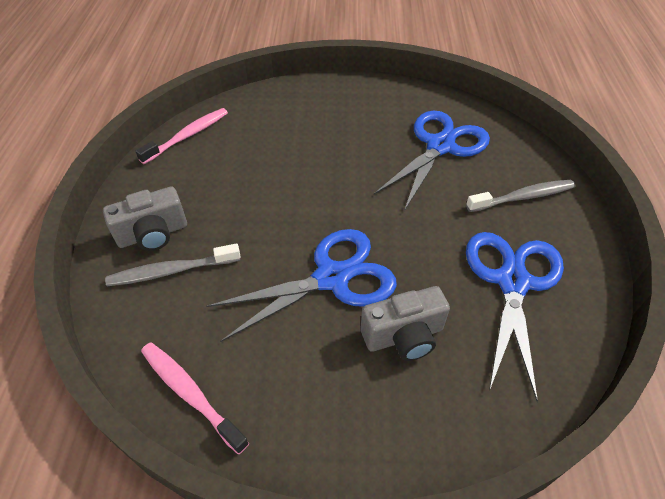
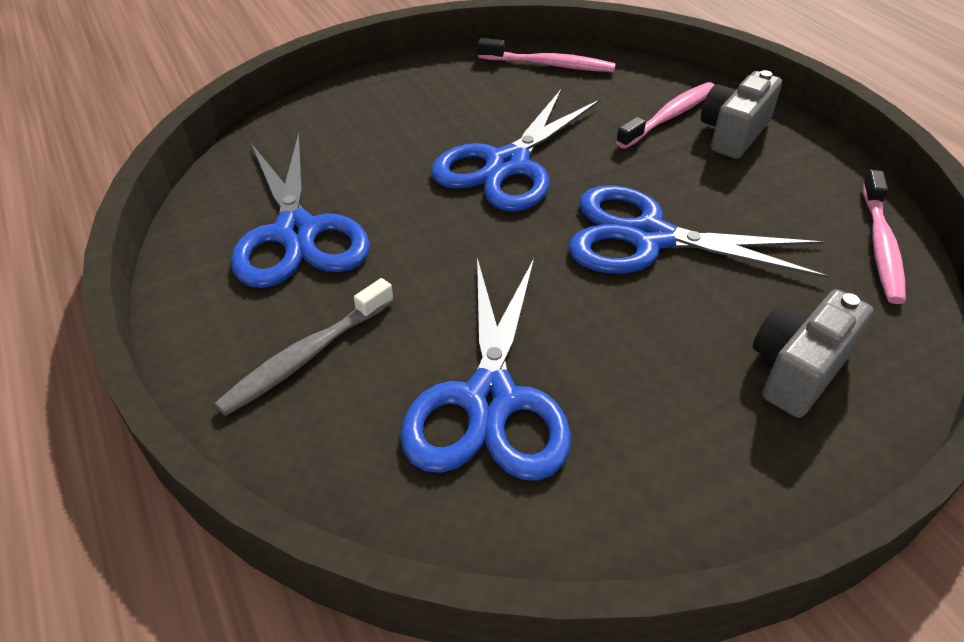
camera: 150 degrees right, 5 degrees down
(171, 271) = (670, 116): grey toothbrush -> pink toothbrush
(295, 186) = (648, 237): none -> blue scissors
(404, 336) = (399, 149): grey camera -> grey camera (797, 370)

